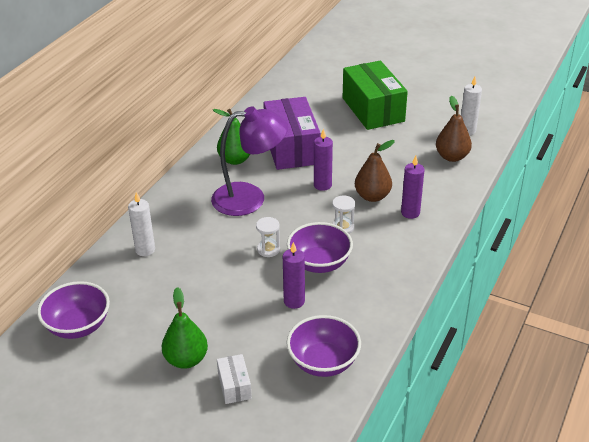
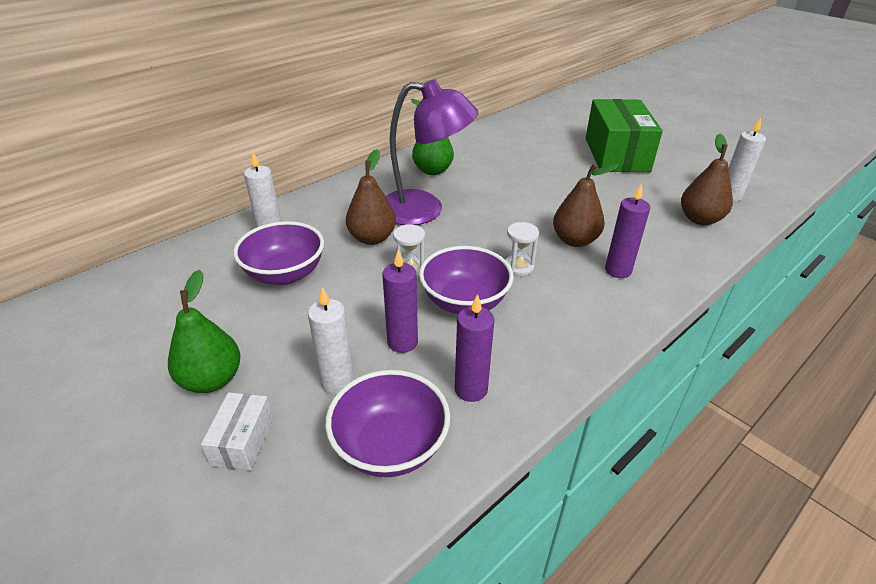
camera: 20 degrees right, 0 degrees up
(78, 326) = (130, 298): purple bowl -> purple bowl (285, 274)
(225, 232) = (372, 238): none -> brown pear
(268, 337) = (337, 382): none -> white candle
(291, 148) = (502, 172): purple box -> none
(322, 185) = (518, 215): purple candle -> purple candle (471, 389)

